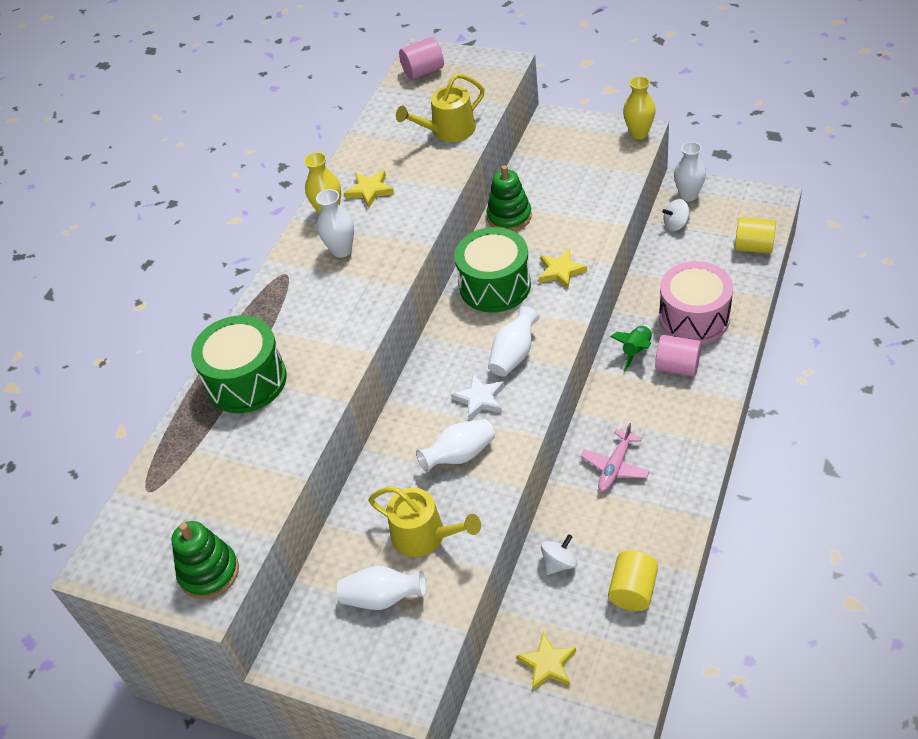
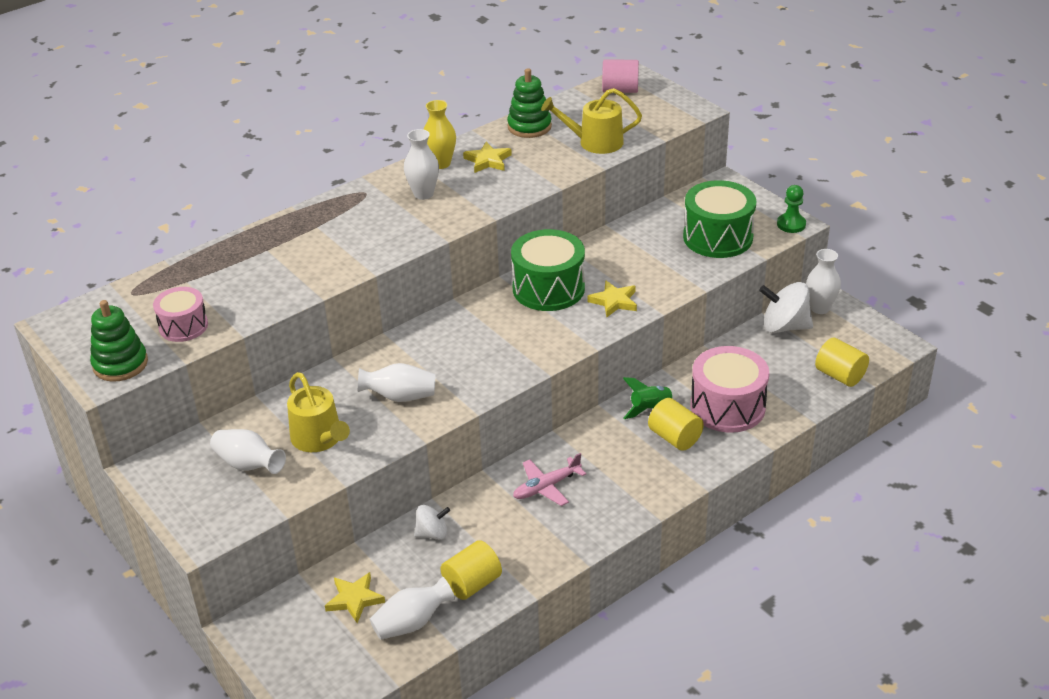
camera: 25 degrees right, 10 degrees down
(236, 499) = (183, 326): none -> pink drum
(246, 381) = (266, 253): green drum -> green drum (718, 237)
(480, 399) = (454, 364): white star -> none
(509, 217) = (612, 242): green stacking toy -> green stacking toy (529, 126)
(514, 355) = (513, 345): white vase -> white vase (412, 623)
(639, 133) = (791, 224): yellow vase -> green pawn
(676, 224) = (784, 326): white spinning top -> white spinning top, size x1.70
(677, 366) = (675, 437): pink cylinder -> yellow cylinder

